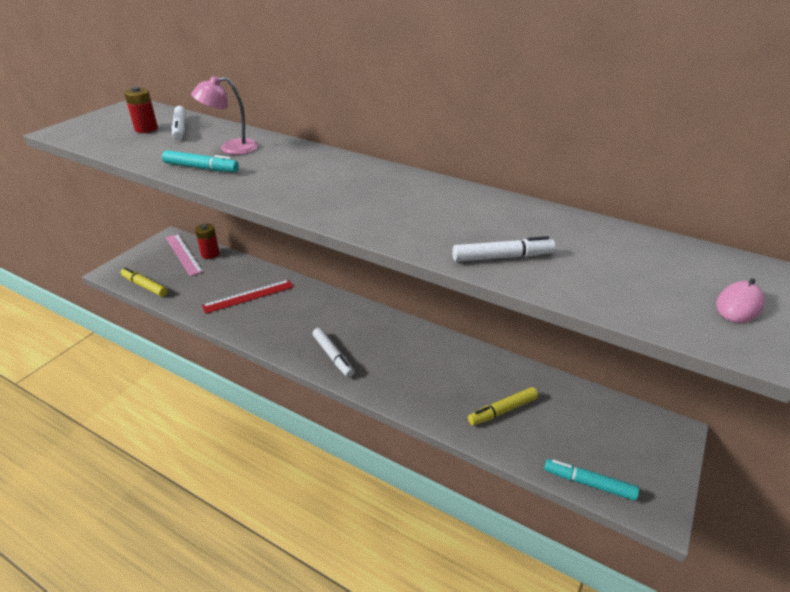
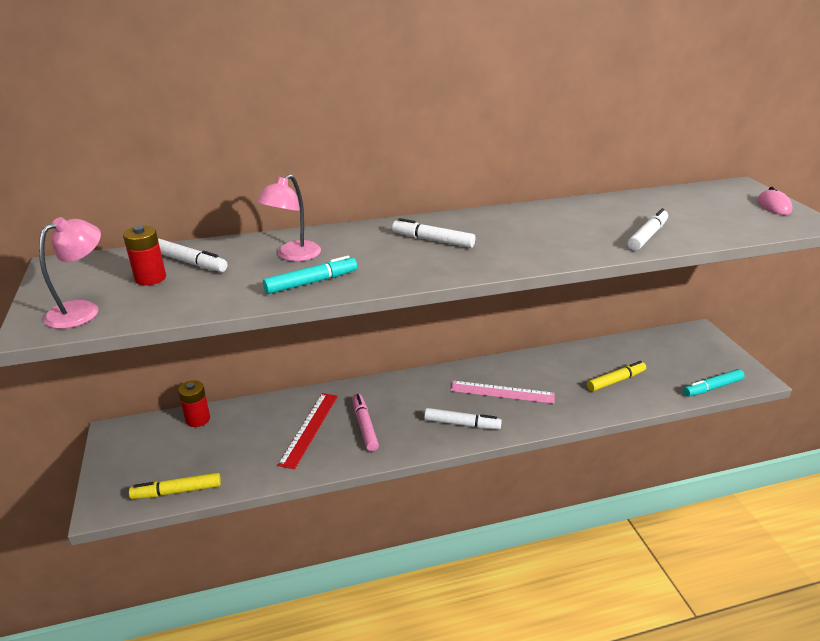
camera: 45 degrees left, 5 degrees down
(89, 131) = (82, 310): none -> pink lamp
(183, 254) = (165, 437): pink ruler -> pink ruler (502, 392)
(277, 315) = (364, 426): none -> pink marker
(328, 177) = (433, 240): none -> white marker
(502, 410) = (616, 381): yellow marker -> yellow marker turned 135 degrees counterclockwise

